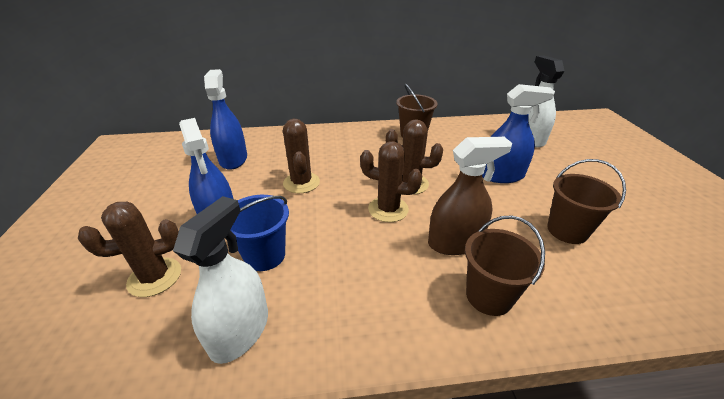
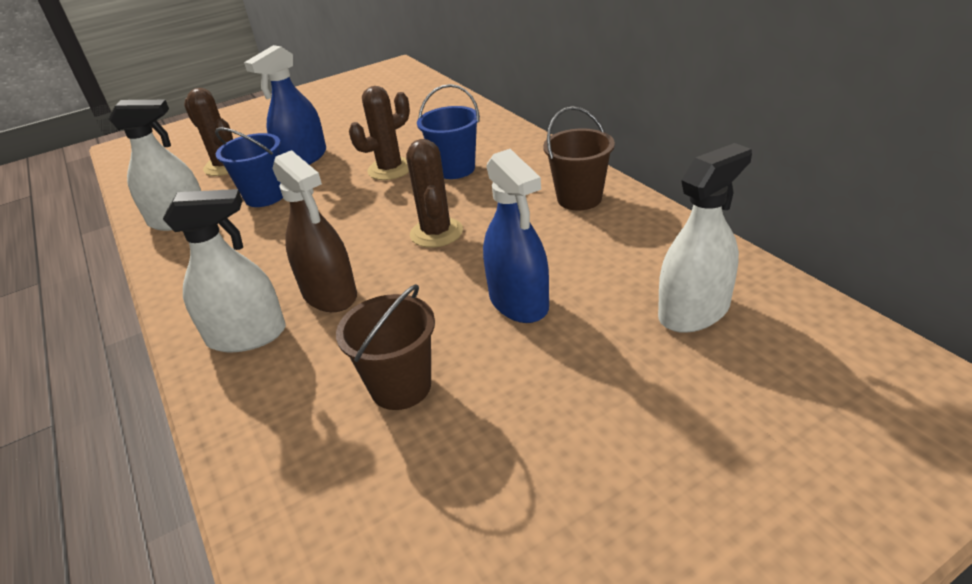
camera: 70 degrees right, 0 degrees up
(233, 159) = (409, 120): blue spray bottle -> none
(334, 159) = (455, 169): none -> blue bucket
(388, 209) = (370, 234): brown cactus -> none
(489, 296) = (247, 335): brown bucket -> white spray bottle

